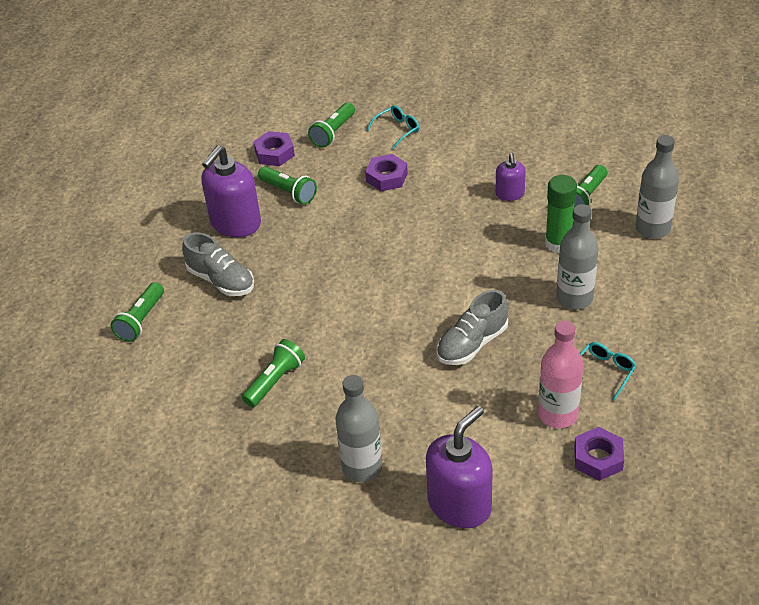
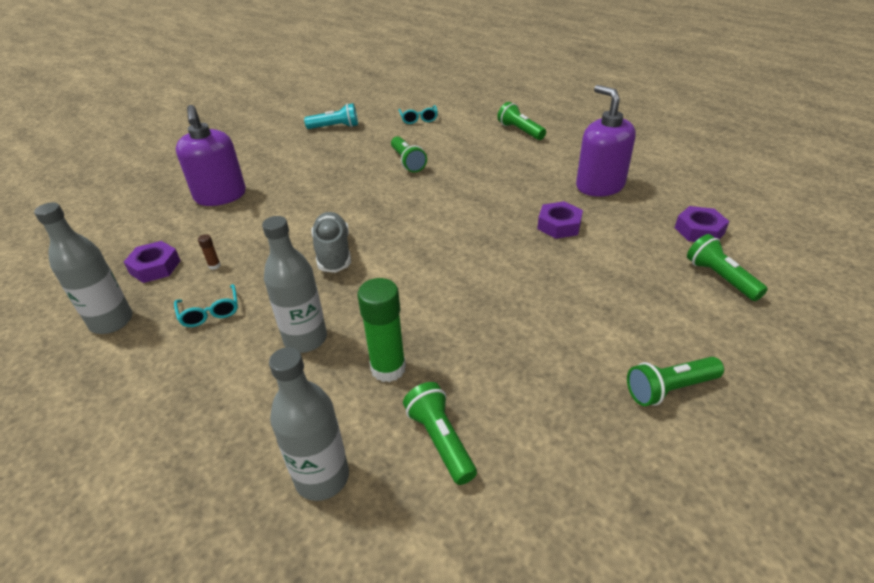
camera: 120 degrees right, 5 degrees down
(221, 280) = (532, 165): grey shoe -> none
(225, 508) = (335, 127): none -> turquoise flashlight
(289, 192) = (625, 222): green flashlight -> green flashlight (669, 389)
(362, 467) = (298, 172): grey bottle -> grey bottle (111, 321)
(386, 177) = (608, 287): purple nut -> purple nut (559, 225)
(397, 130) = (701, 328): turquoise glasses -> turquoise glasses (418, 119)
(510, 194) = (505, 370): purple soap dispenser -> none
(558, 414) = (214, 266): pink bottle -> brown glue stick

